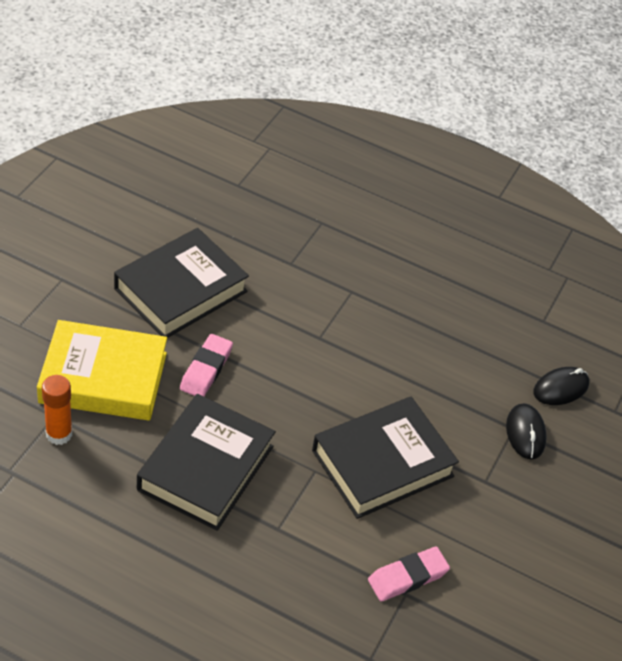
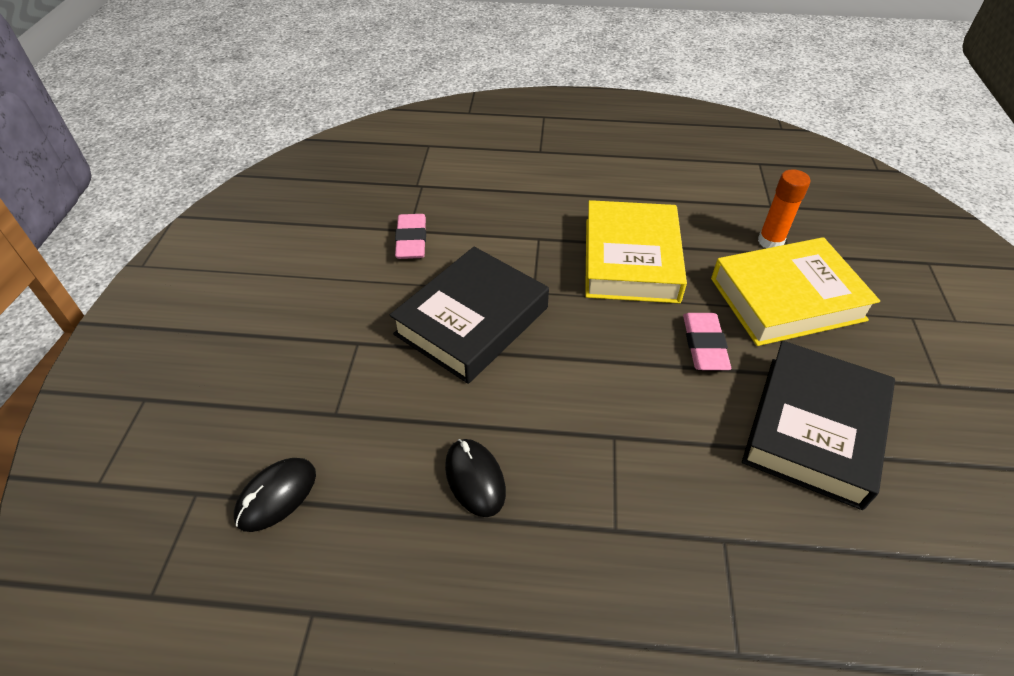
camera: 165 degrees right, 0 degrees up
(206, 468) = (631, 259): black book -> yellow book
(407, 577) = (411, 240): pink eraser -> pink eraser turned 45 degrees counterclockwise
(525, 433) = (319, 413): black mouse -> black mouse (475, 479)

